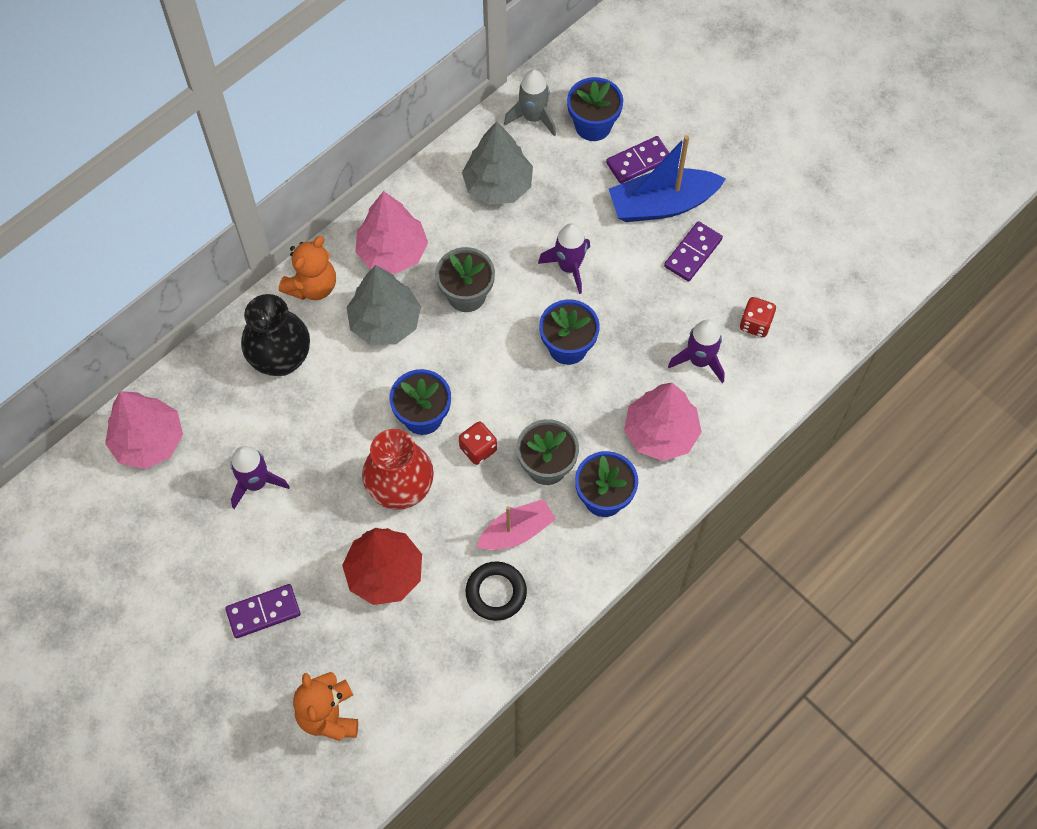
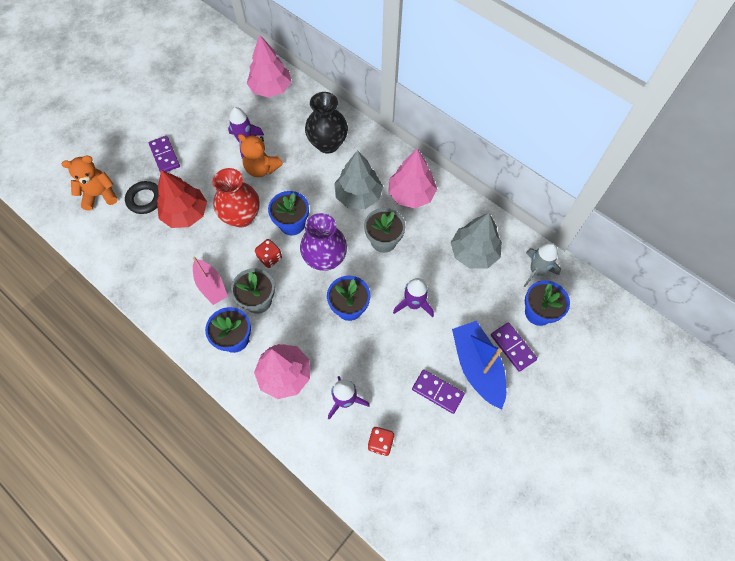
camera: 85 degrees right, 0 degrees up
(312, 286) = (380, 154): orange teddy bear -> orange teddy bear (262, 168)
(488, 373) = (325, 259): none -> purple vase
(496, 593) = (169, 277): black ring -> black ring (145, 199)

